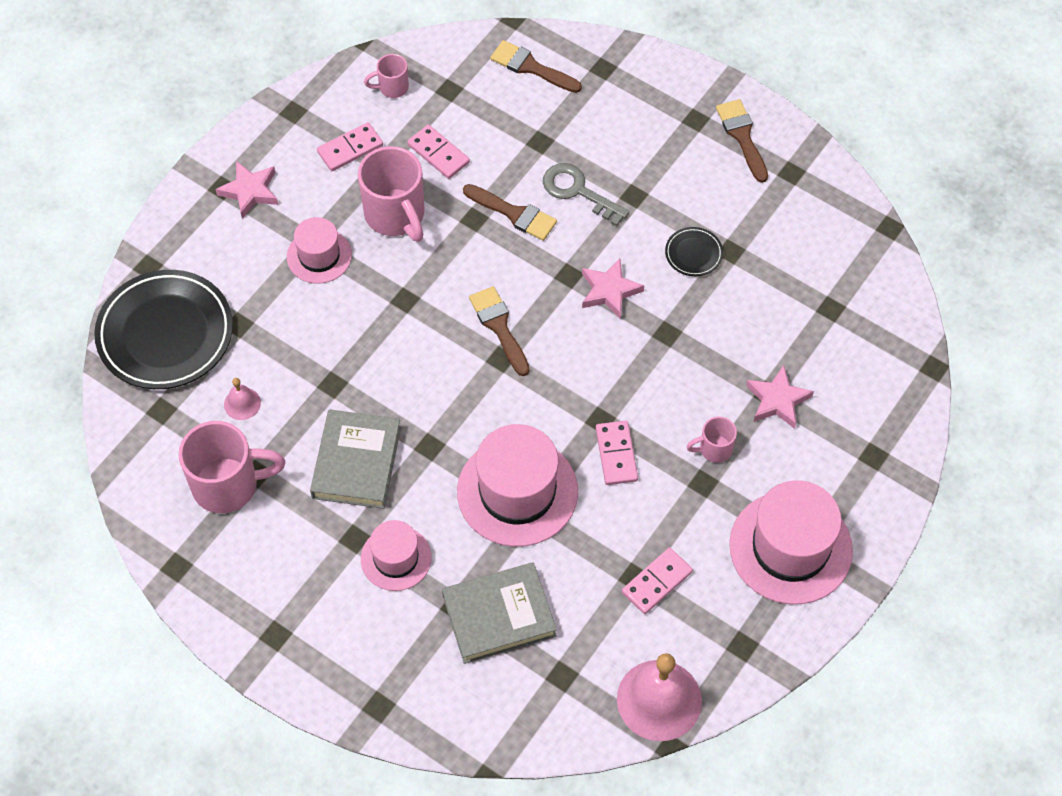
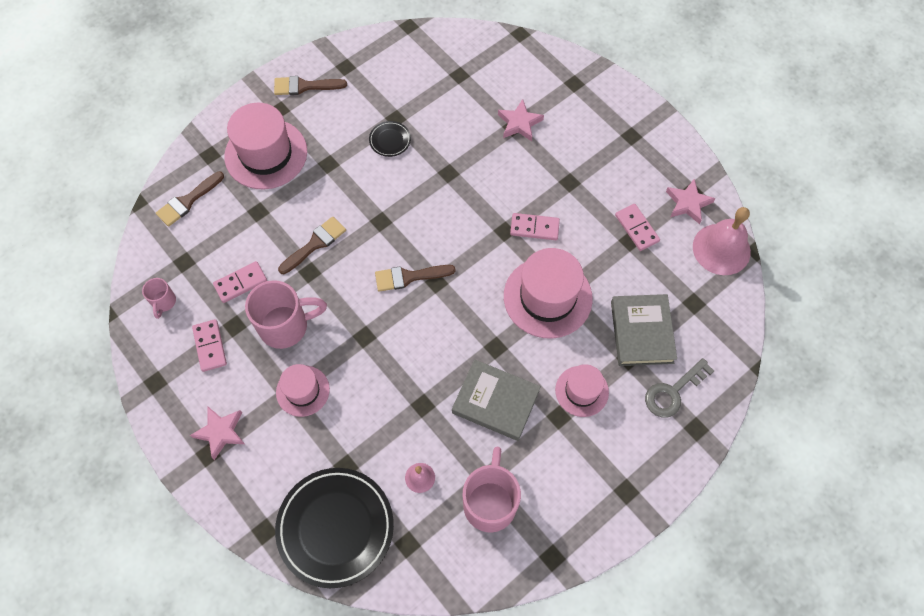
camera: 75 degrees left, 5 degrees up
(578, 191) = (311, 198): grey key -> grey key (673, 392)
(609, 291) = (402, 199): pink star -> pink star (688, 203)
(714, 449) = (546, 169): pink mug -> none
(790, 547) = (628, 146): pink hat -> pink hat (266, 154)

